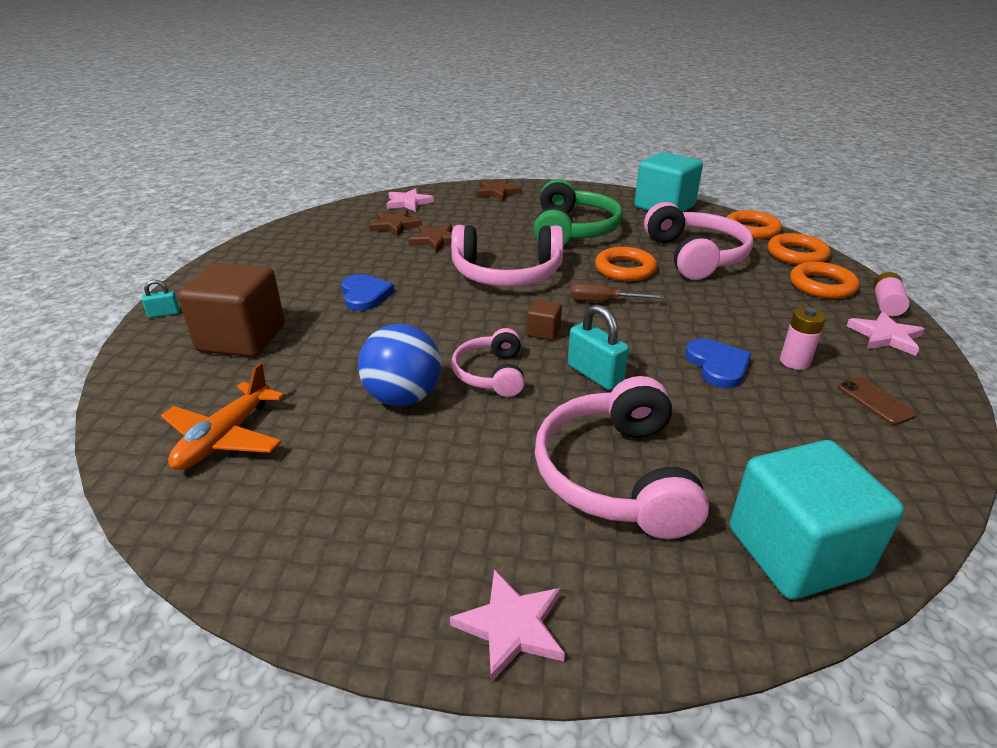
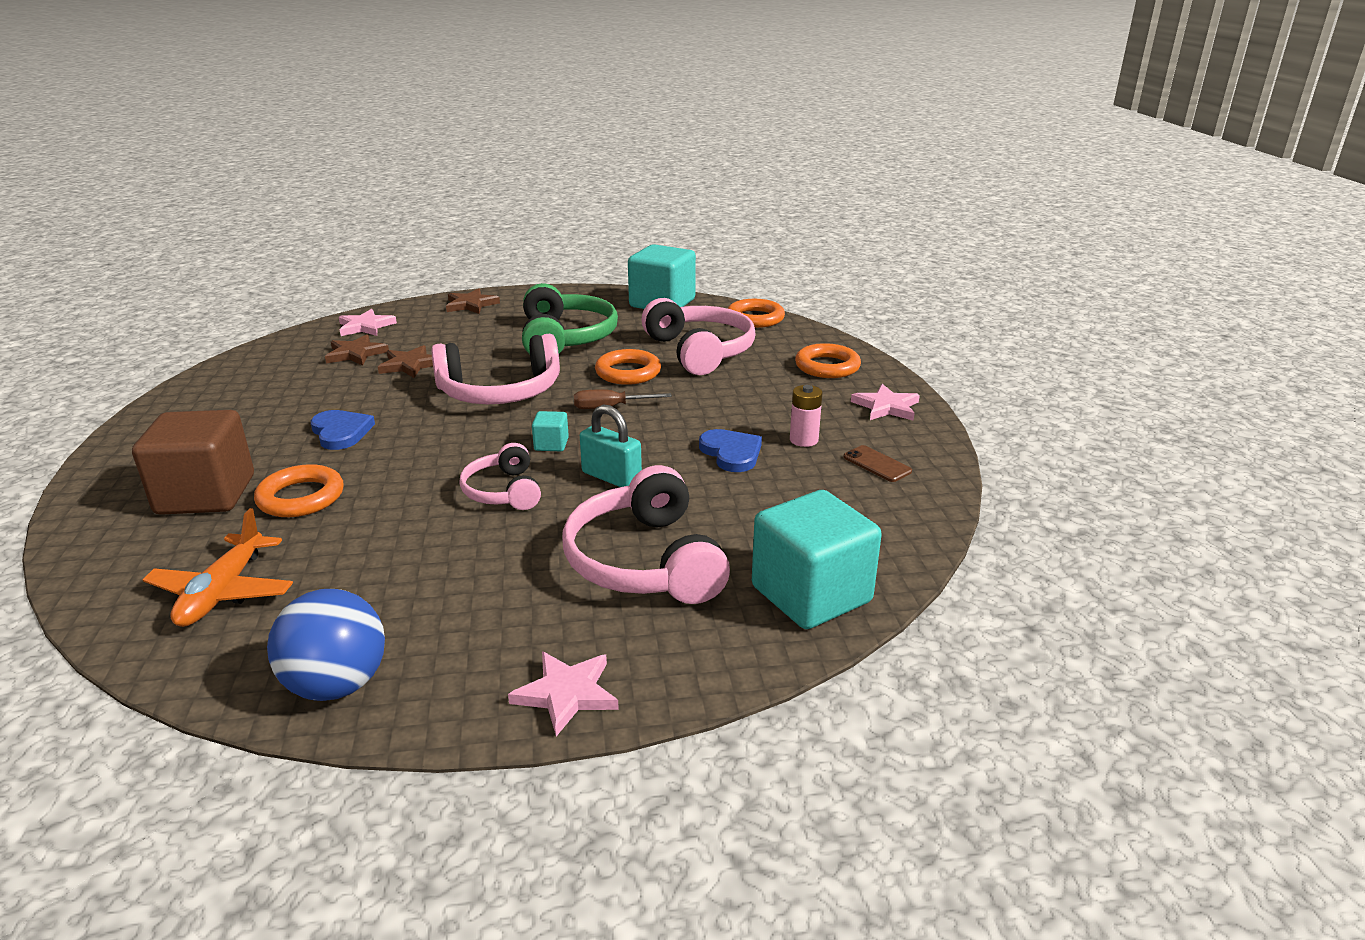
camera: 15 degrees left, 5 degrees down
(164, 313) = (96, 481): turquoise padlock -> none
(403, 397) = (413, 526): blue ball -> blue ball (337, 685)
(543, 332) = (551, 444): brown cube -> turquoise cube
(796, 254) = (801, 339): orange ring -> orange ring (301, 497)
(886, 304) = (887, 377): pink battery -> none

